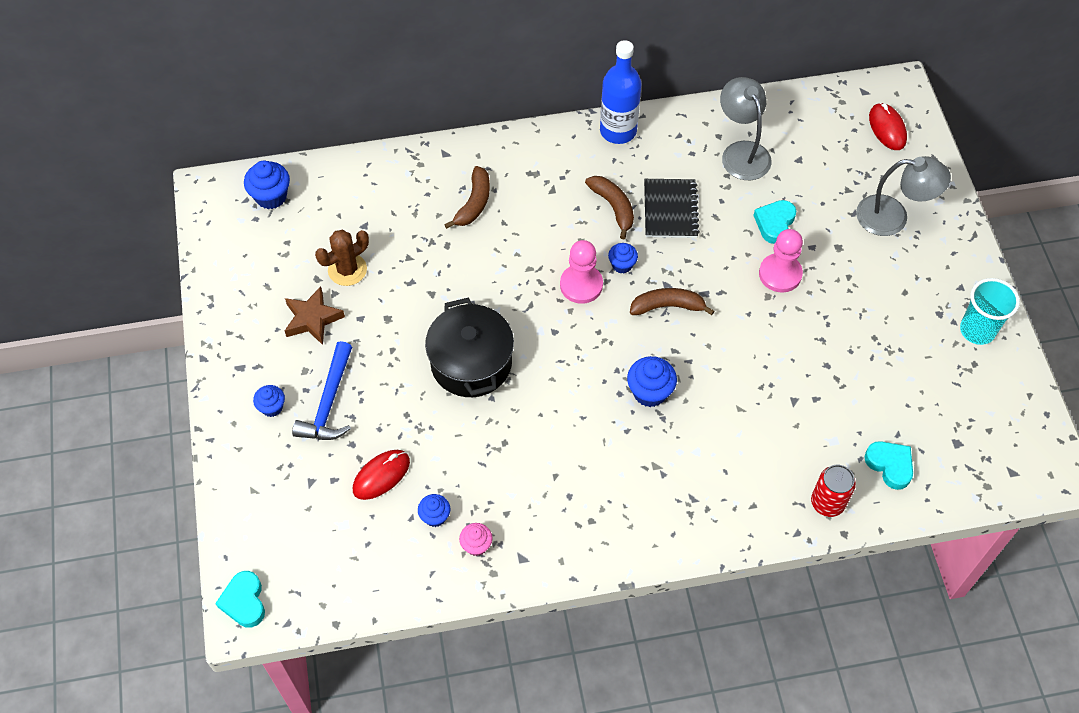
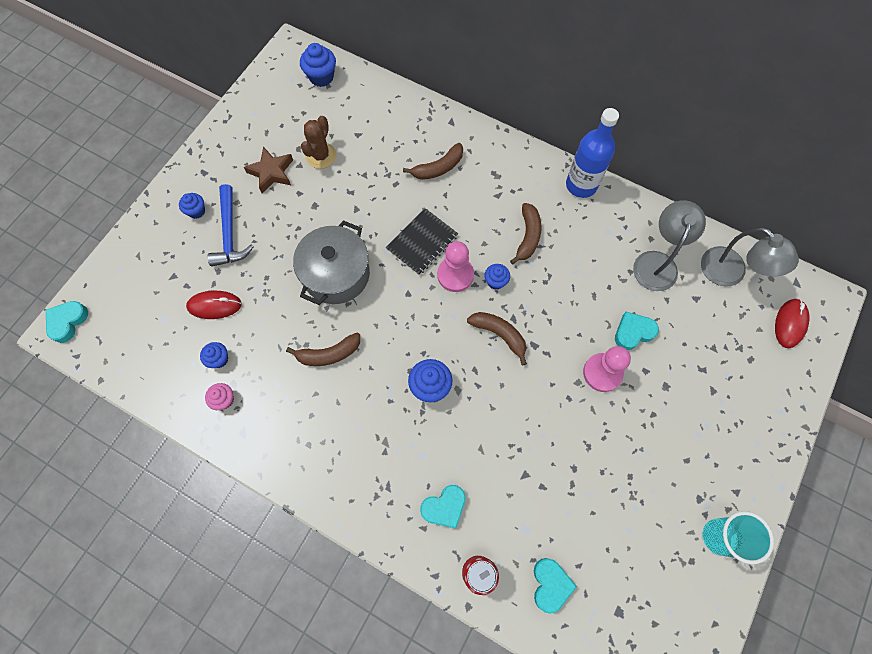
camera: 40 degrees right, 10 degrees up
(328, 403) = (230, 234): blue hammer -> blue hammer turned 60 degrees counterclockwise
(347, 270) = (321, 156): brown cactus -> brown cactus turned 75 degrees counterclockwise
(471, 363) = (336, 274): black pot -> grey pot
(533, 434) = (328, 354): none -> brown banana
(670, 210) = (566, 267): black notebook -> black notebook (422, 242)
(754, 476) = (444, 507): none -> turquoise heart
(893, 217) = (731, 395): grey lamp -> grey lamp (730, 273)

